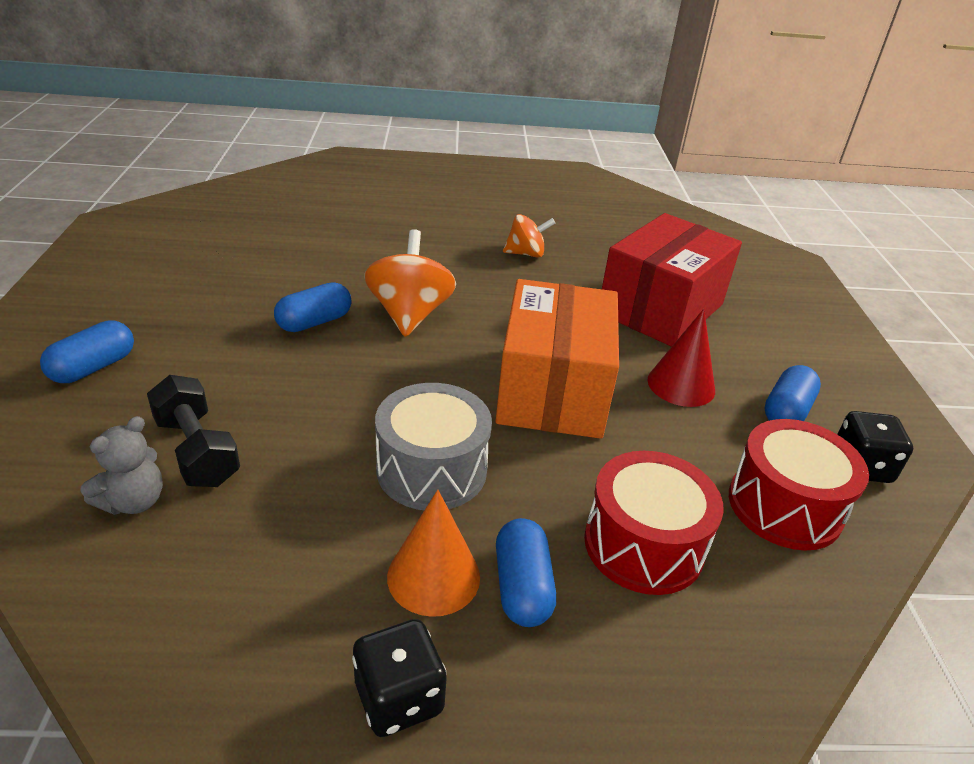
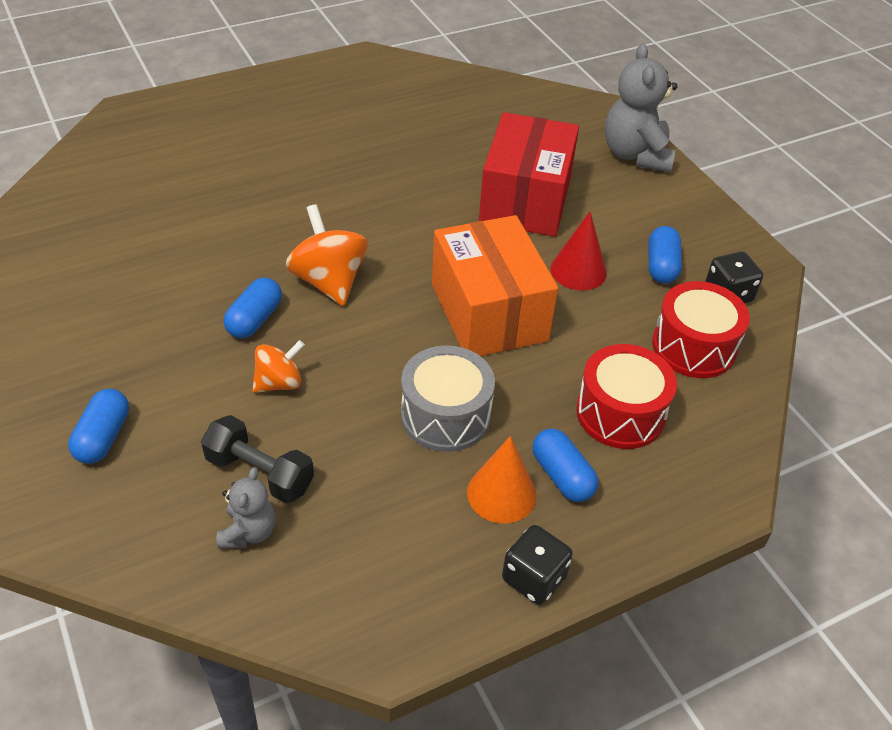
camera: 25 degrees left, 10 degrees up
(526, 254) = (382, 178): orange spinning top -> orange spinning top (279, 383)
(811, 306) = (636, 155): none -> grey teddy bear

